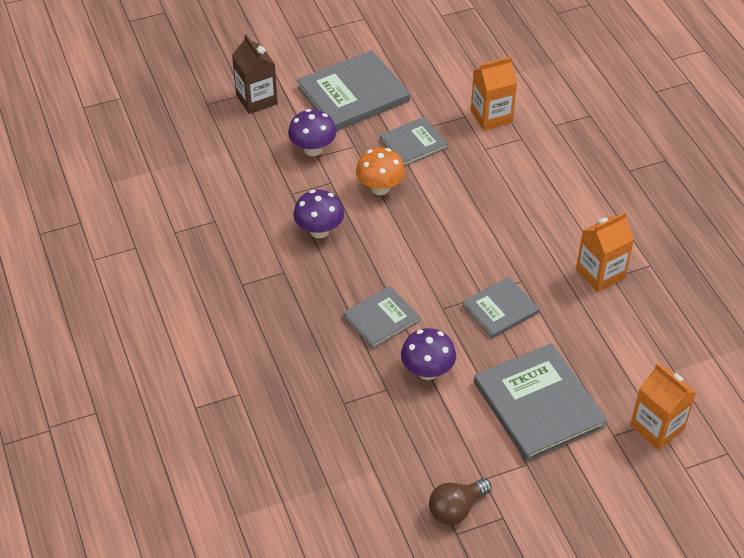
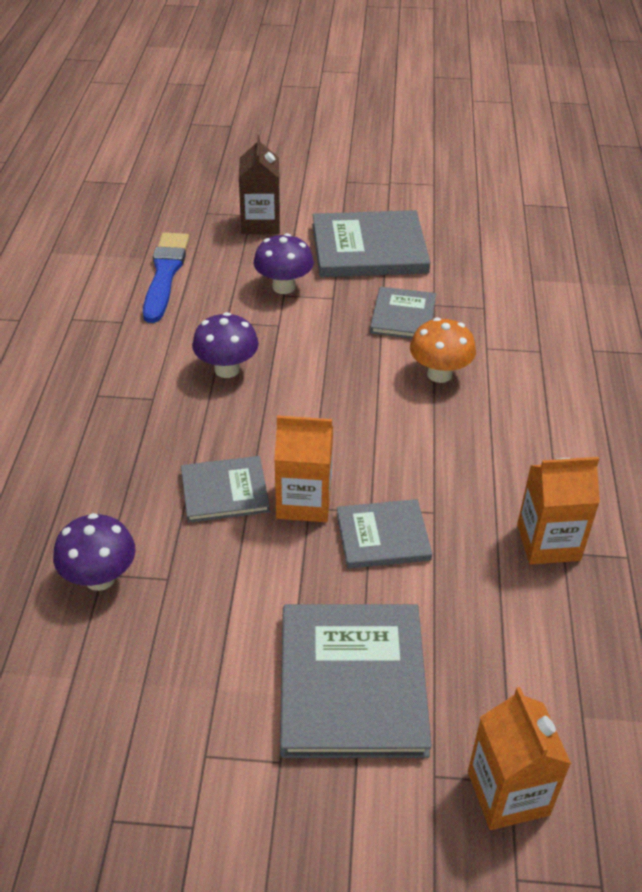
camera: 25 degrees right, 5 degrees down
(216, 170) = (165, 274): none -> blue brush
(380, 188) = (330, 349): orange mushroom -> orange mushroom (439, 374)
(413, 143) = (403, 316): grey book -> grey book turned 75 degrees counterclockwise
(427, 371) = (235, 577): purple mushroom -> purple mushroom (100, 578)
(456, 509) = (138, 782): brown light bulb -> none
(491, 116) = (517, 317): orange carton -> orange carton (304, 501)

